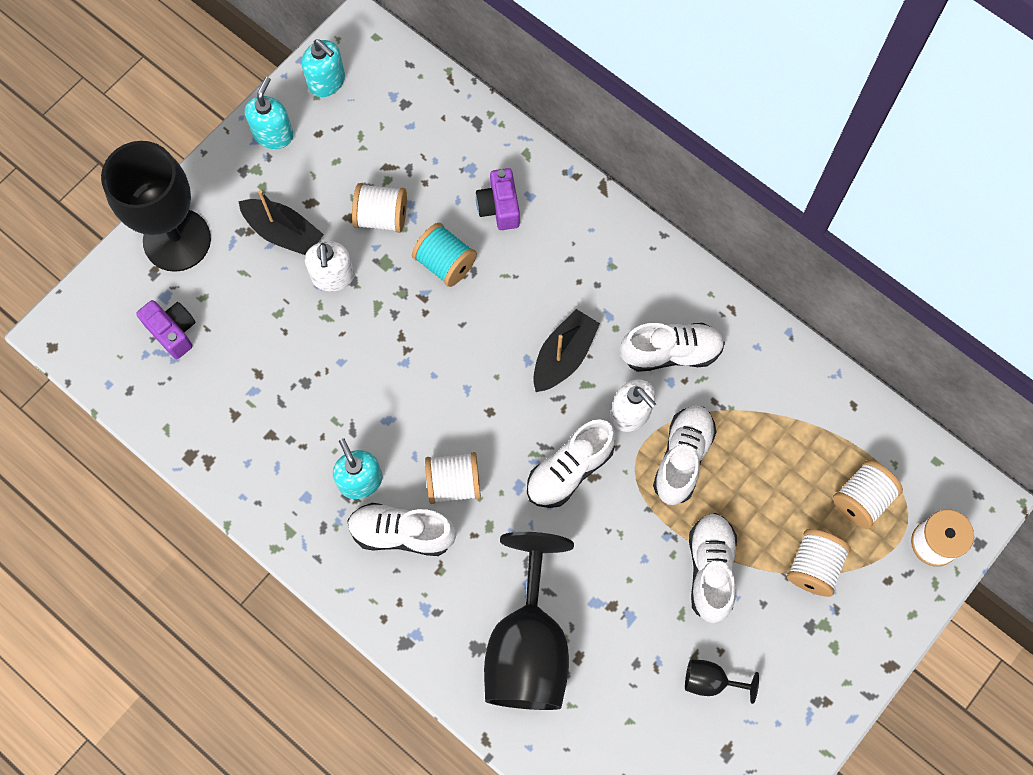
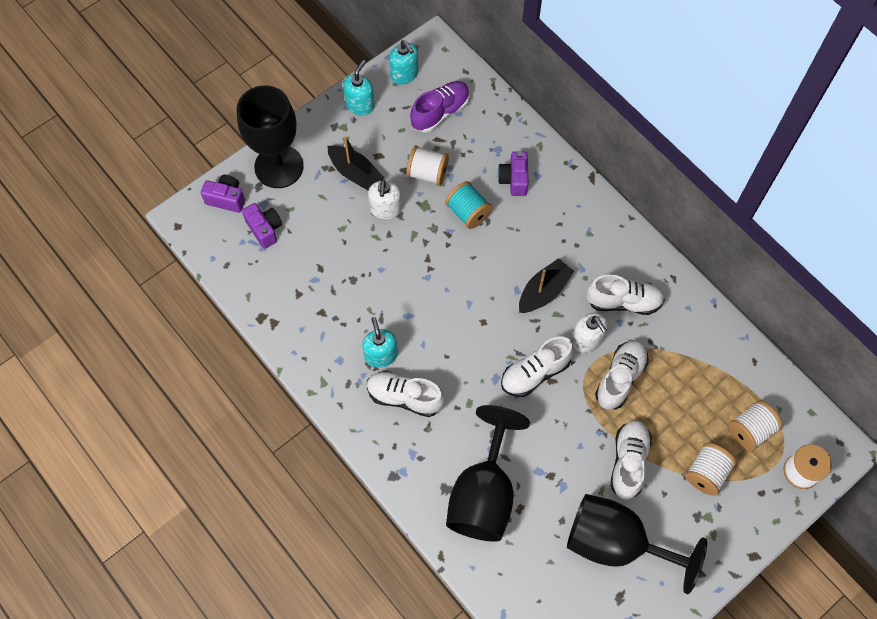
camera: 10 degrees right, 5 degrees down
(113, 297) = (226, 199): none -> purple camera
(385, 128) = (440, 112): none -> purple shoe
(454, 483) = (448, 368): white spool -> none
(710, 681) = (615, 543): black goblet -> black goblet, size x2.40

